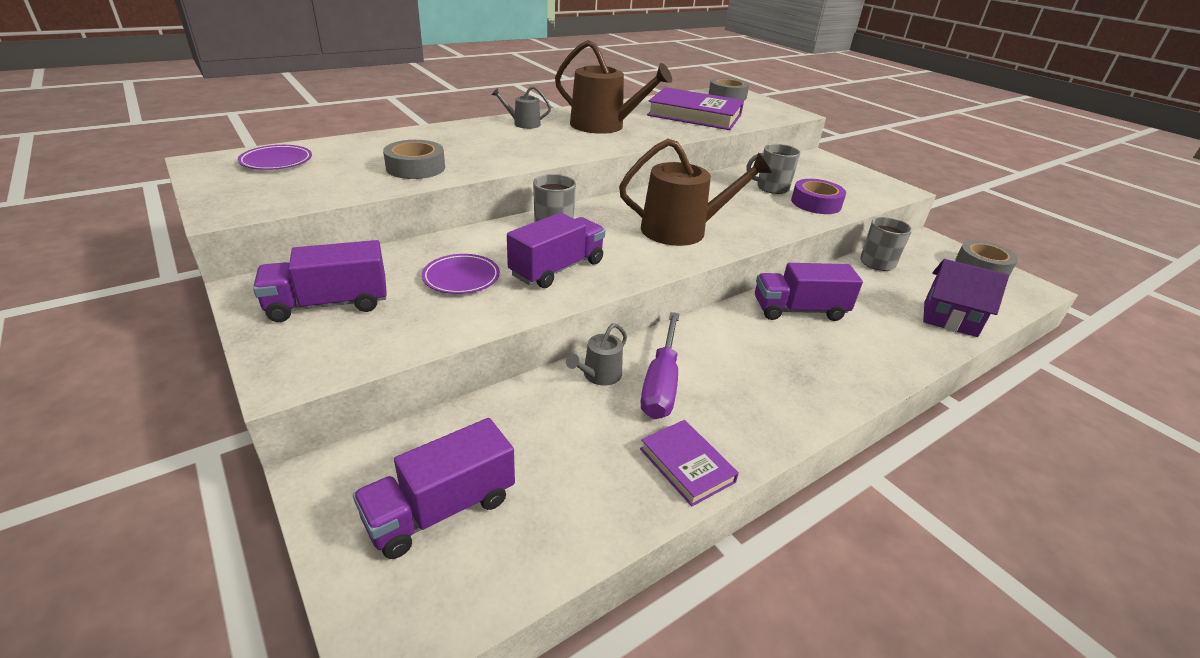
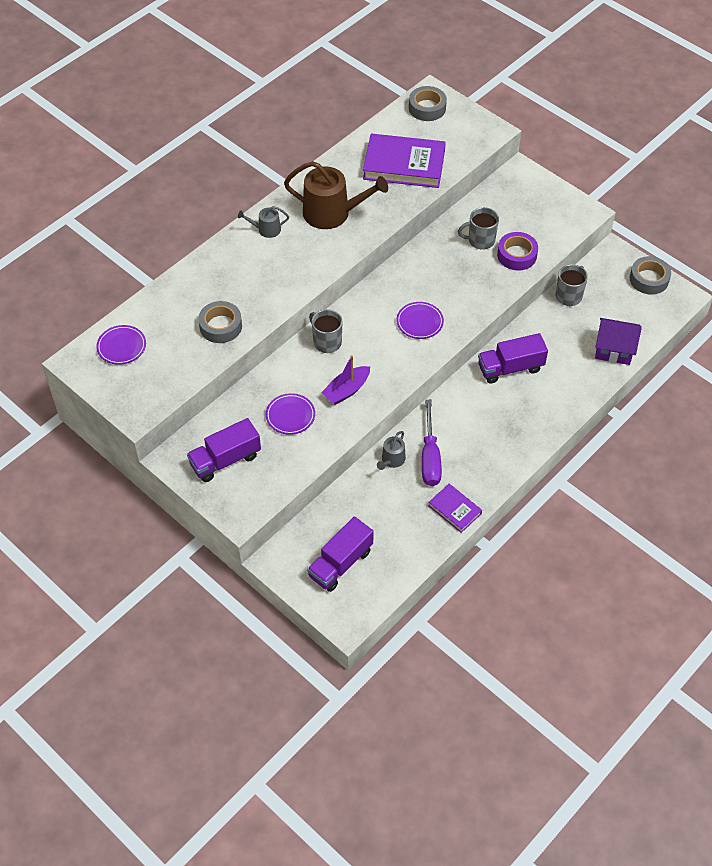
camera: 10 degrees left, 20 degrees up
(557, 269) = (346, 390): purple truck -> purple boat
(682, 230) = (419, 322): brown watering can -> purple plate

